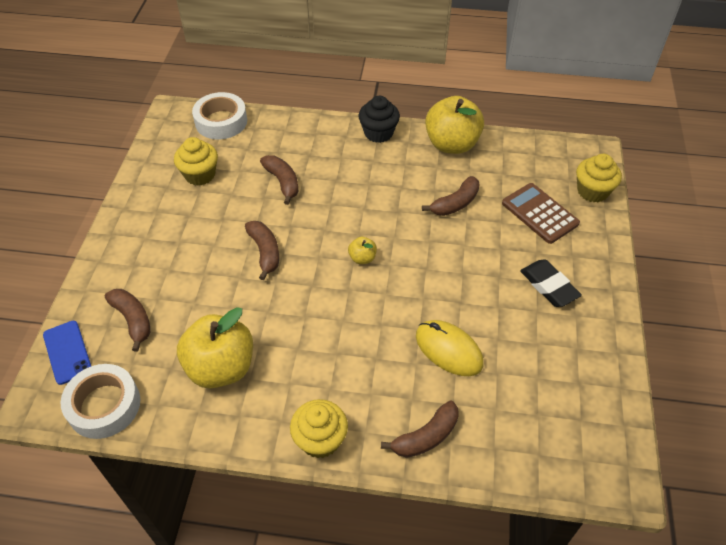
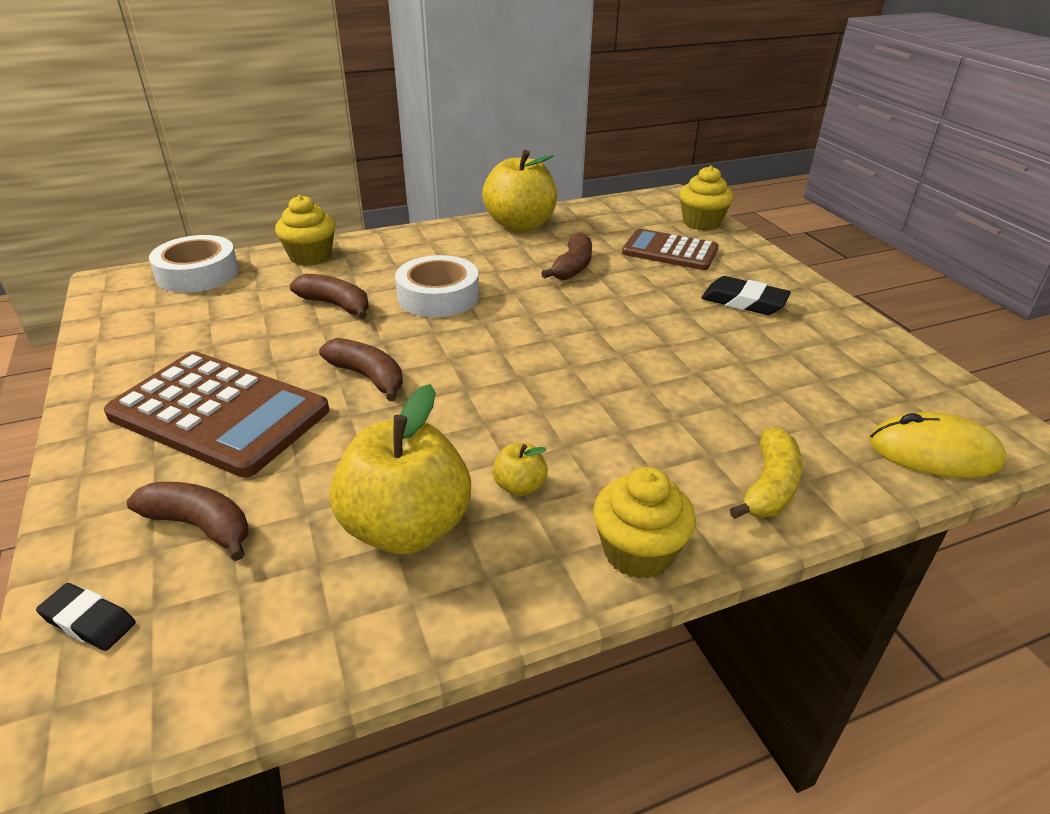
camera: 30 degrees left, 15 degrees down
(67, 352) = (89, 621): blue phone -> black eraser
(104, 405) = (222, 671): white tape -> white tape (438, 296)
(177, 247) = (219, 413): none -> brown calculator
(200, 175) = (202, 329): yellow cupcake -> yellow cupcake (310, 257)
(362, 258) = (509, 342): yellow apple -> yellow apple (519, 486)
(378, 133) = (425, 236): black cupcake -> none
(426, 437) = (769, 487): brown banana -> yellow banana
(448, 350) = (701, 390): yellow mouse -> yellow mouse (934, 452)

